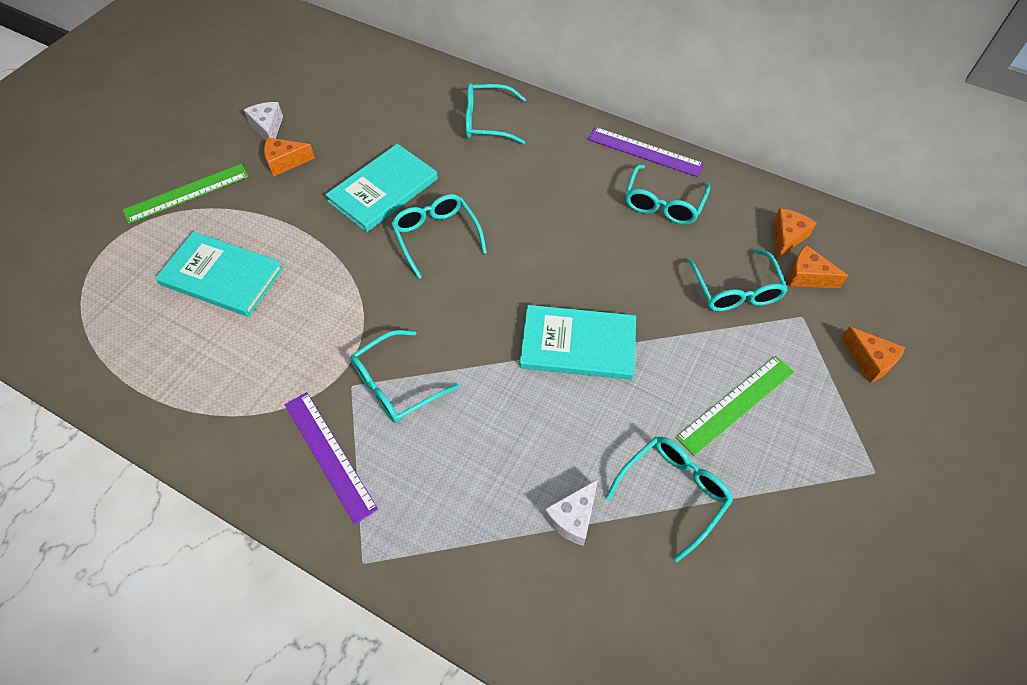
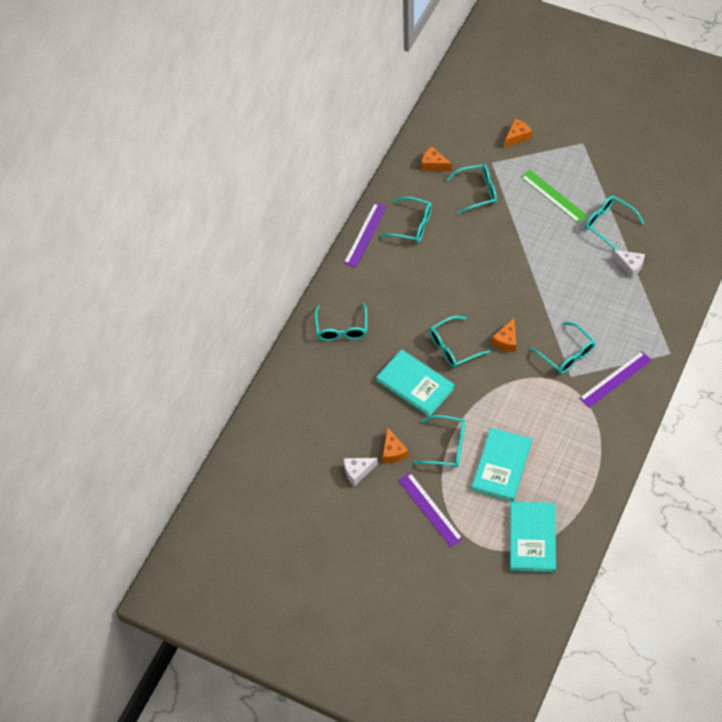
camera: 90 degrees left, 0 degrees up
(187, 193) = (430, 509): green ruler -> purple ruler
(275, 217) = (447, 446): none -> turquoise glasses
(578, 344) = (526, 267): turquoise book -> turquoise book (532, 538)
(807, 276) = (462, 157): orange cheese -> orange cheese (506, 341)

